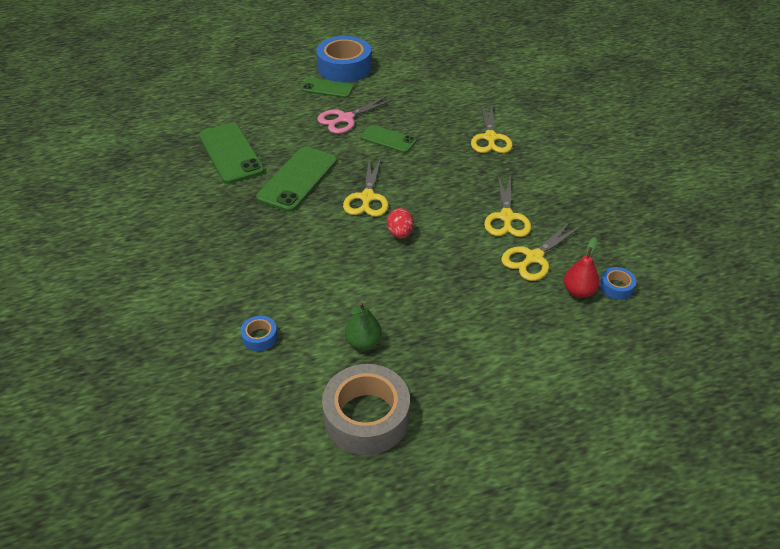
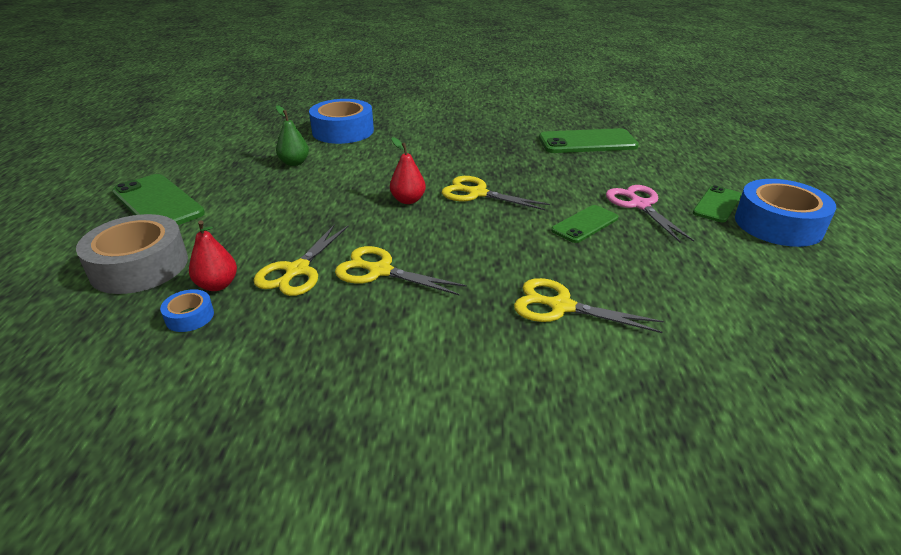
camera: 110 degrees right, 10 degrees down
(260, 337) = (343, 131): blue tape -> blue tape, size x2.22
(297, 179) = (529, 165): green phone -> green phone (158, 203)
(366, 417) = (228, 154): grey tape -> grey tape (139, 266)
(400, 233) = (408, 200): red egg -> red pear
(534, 258) = (297, 270): yellow scissors -> yellow scissors turned 135 degrees counterclockwise

